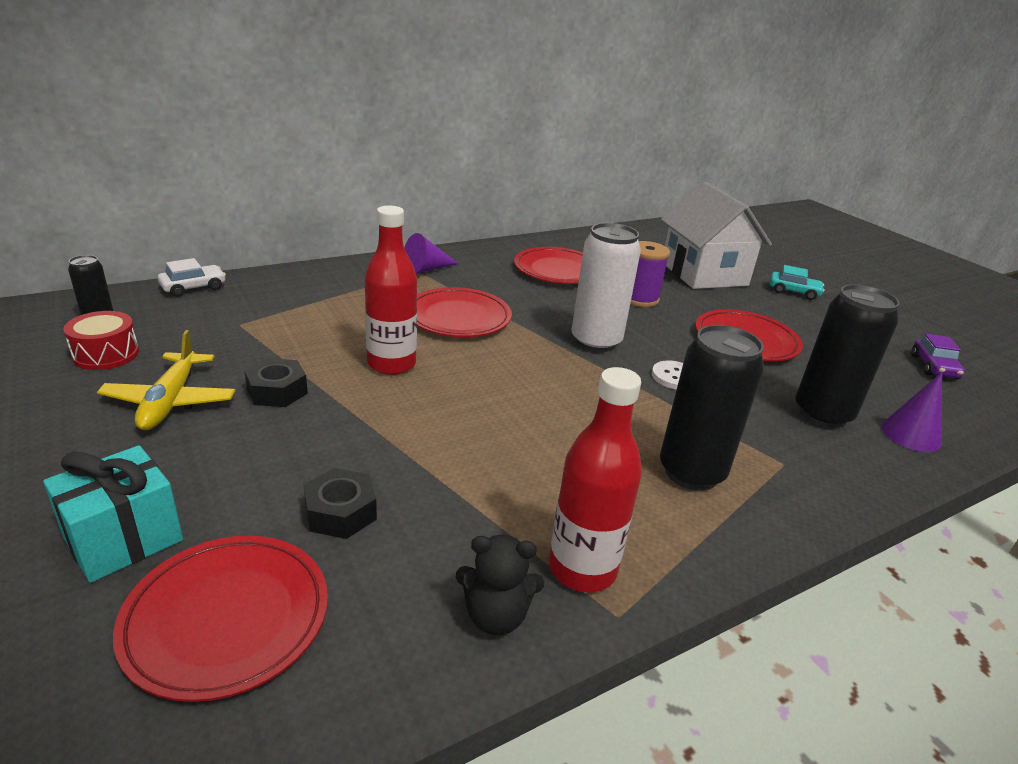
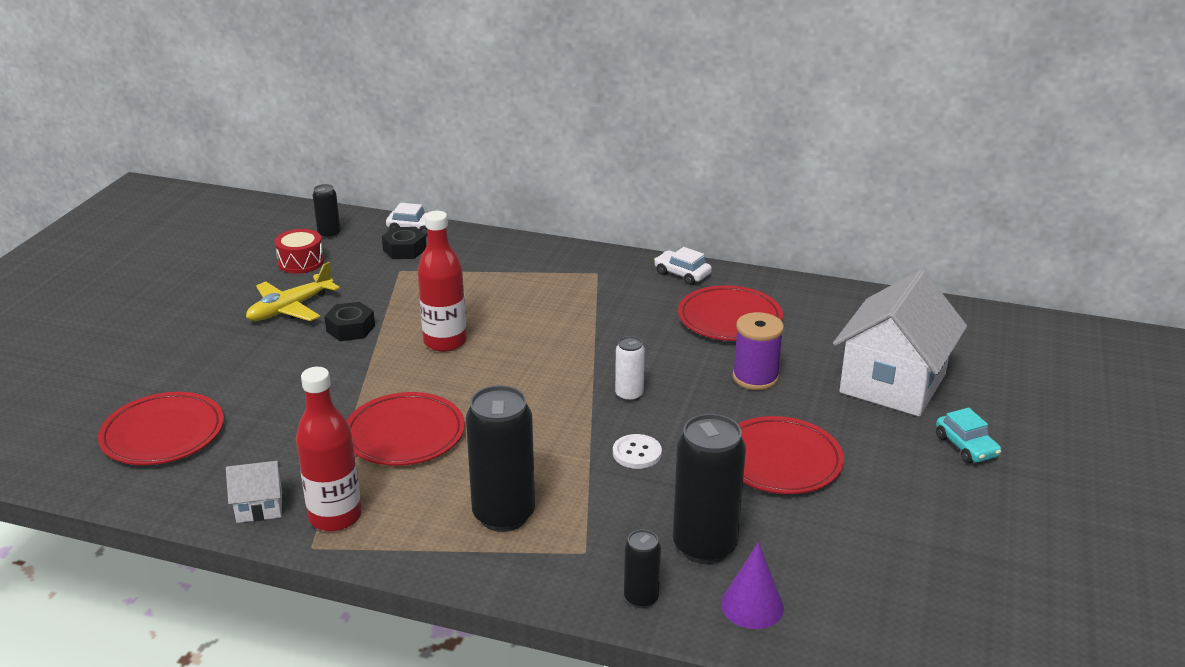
camera: 50 degrees right, 0 degrees up
(124, 539) = (175, 375): turquoise gift -> none
(341, 512) = (274, 416): black nut -> black nut (405, 250)
(426, 269) = (606, 273): purple cone -> none
(458, 317) = (555, 326): red plate -> red plate (405, 434)
(478, 254) = (682, 274): none -> white car
(496, 616) = (259, 507): black teddy bear -> white house
(595, 342) = (629, 395): white can -> white can, size x0.51
(868, 472) = (641, 598): none -> black can
(934, 367) = (946, 586): purple car -> none

